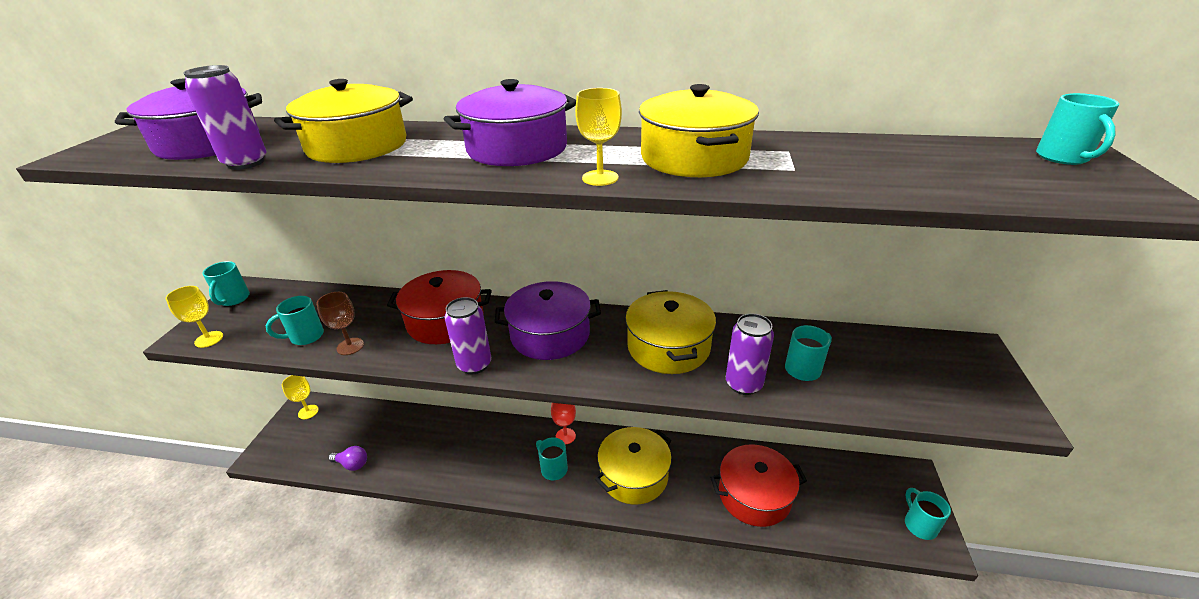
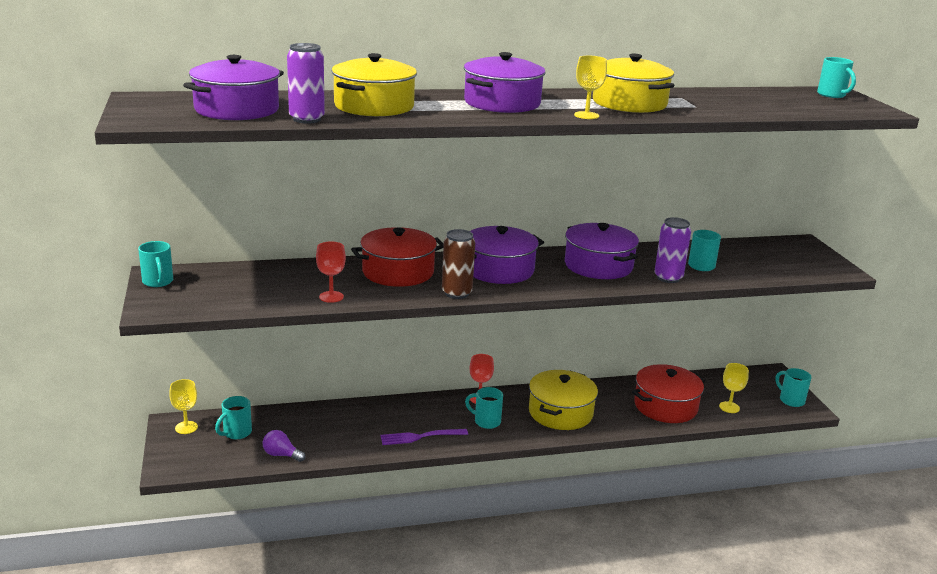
camera: 25 degrees left, 10 degrees down
(209, 339) = (179, 309): yellow goblet -> yellow goblet (729, 407)
(305, 337) = (278, 296): turquoise mug -> turquoise mug (236, 433)
(350, 346) = (331, 297): brown goblet -> red goblet
(352, 464) = (281, 455): purple light bulb -> purple light bulb turned 150 degrees counterclockwise
(474, 364) = (456, 293): purple can -> brown can
(481, 473) = (421, 437): none -> purple fork
(668, 347) = (598, 265): yellow pot -> purple pot

